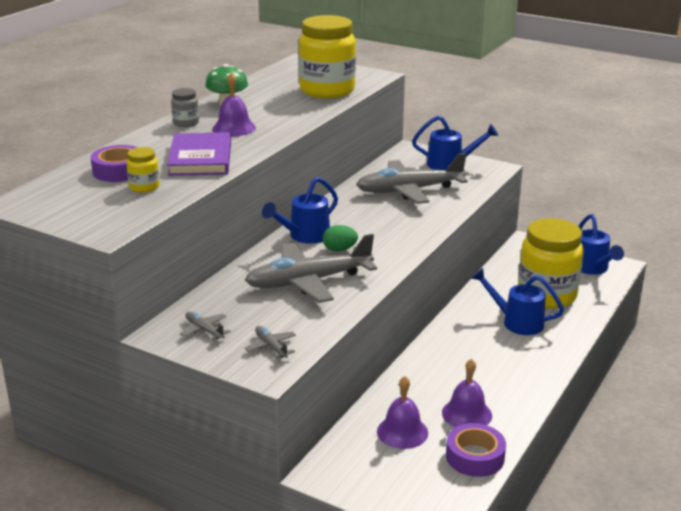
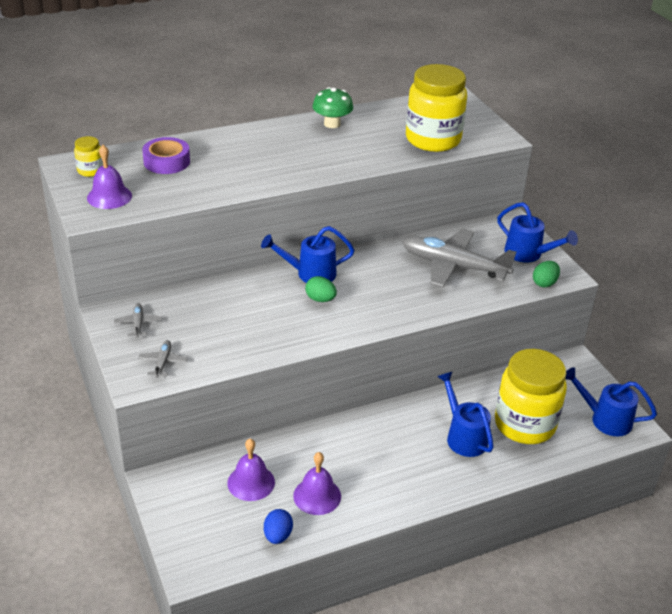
camera: 35 degrees right, 10 degrees up
(144, 187) = (163, 185): yellow jar -> yellow jar (90, 171)
(186, 123) = (274, 132): grey jar -> none
(200, 158) = (237, 173): purple book -> none
(234, 128) = (302, 152): purple bell -> purple bell (109, 196)
(309, 281) = (260, 318): grey plane -> none
(475, 457) = (277, 536): purple tape -> blue egg
(487, 177) = (544, 283): none -> green egg
(592, 268) = (605, 419): blue watering can -> blue watering can turned 90 degrees clockwise

